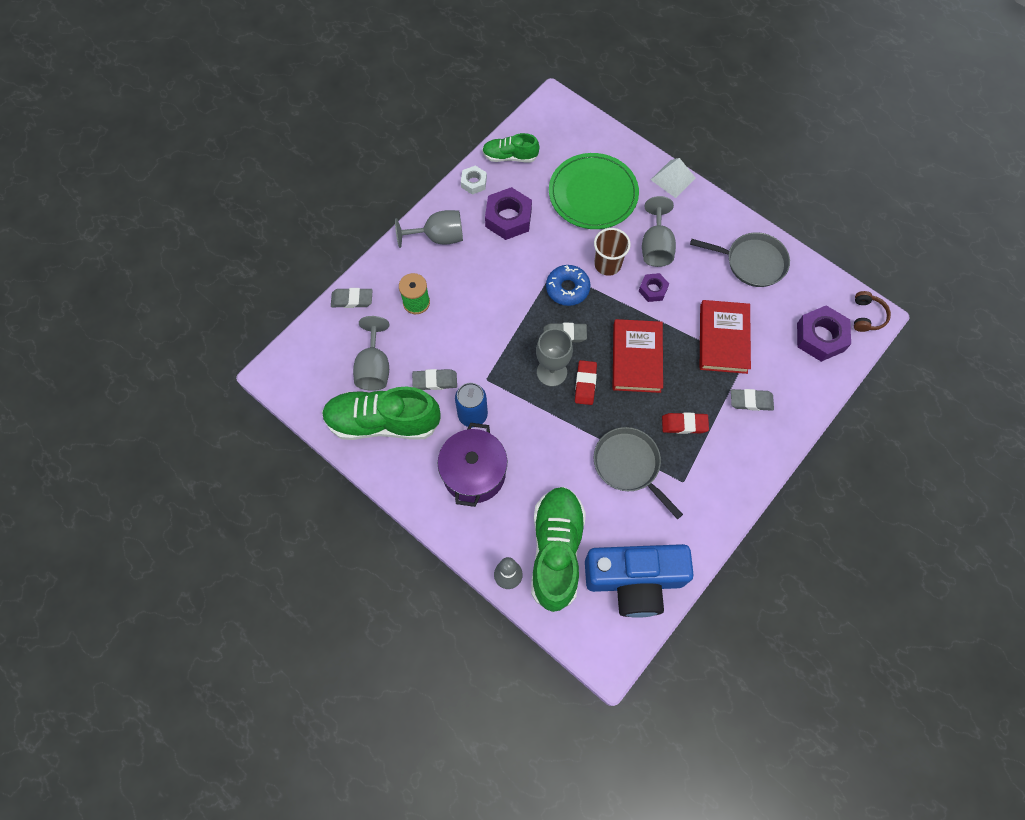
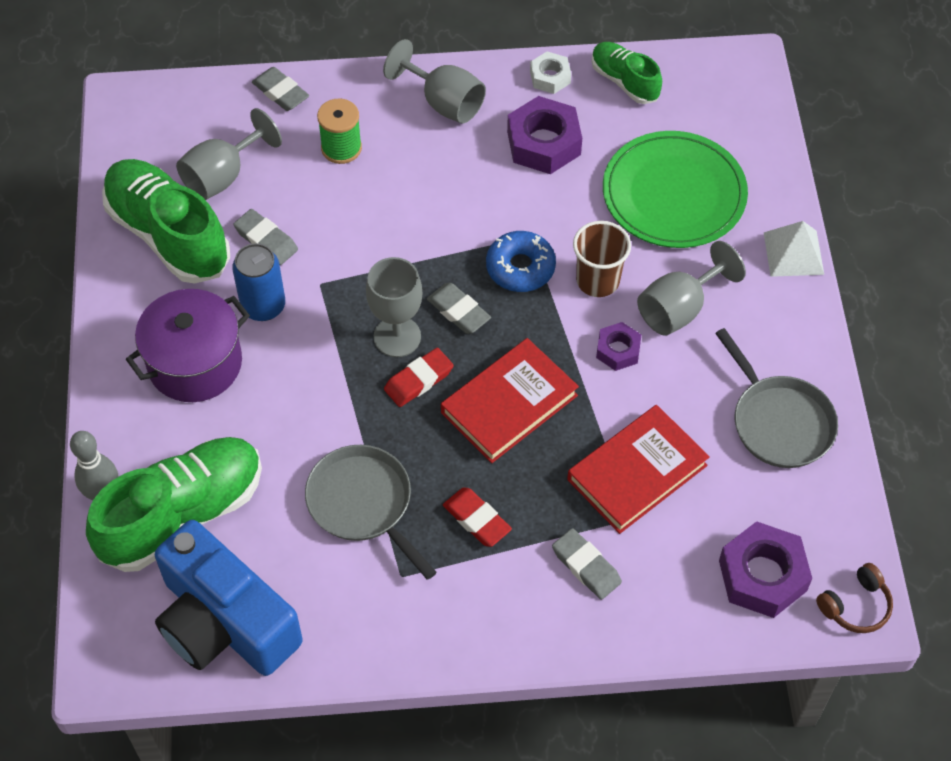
camera: 45 degrees right, 10 degrees down
(628, 465) = (363, 503): grey pan -> grey pan turned 45 degrees counterclockwise

